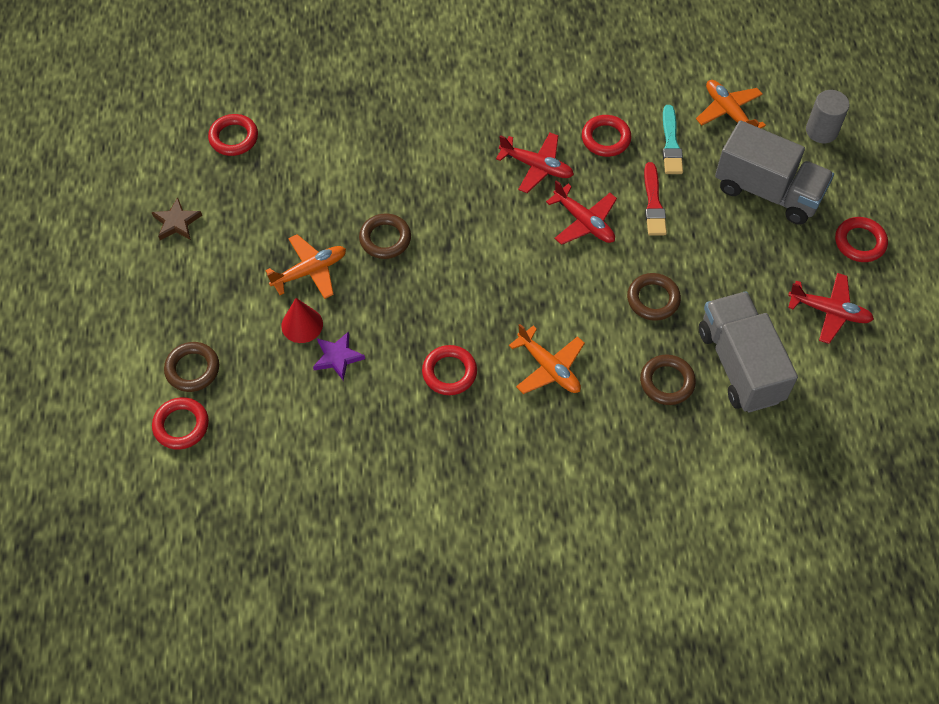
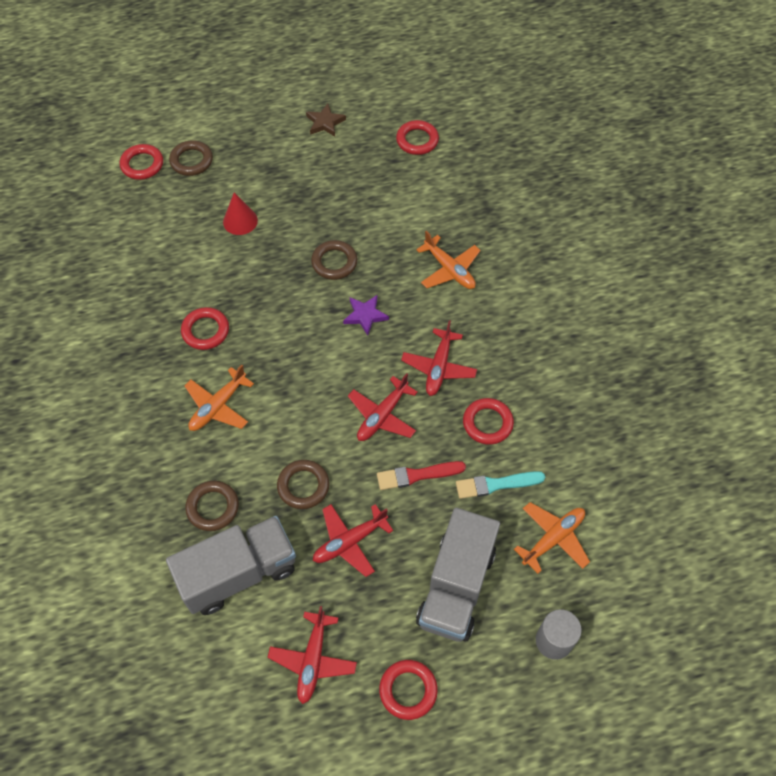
camera: 80 degrees right, 0 degrees up
(310, 271) = (292, 216): orange plane -> orange plane (449, 270)
(338, 357) = (212, 250): purple star -> purple star (365, 315)
(716, 268) = (349, 542): none -> red plane

